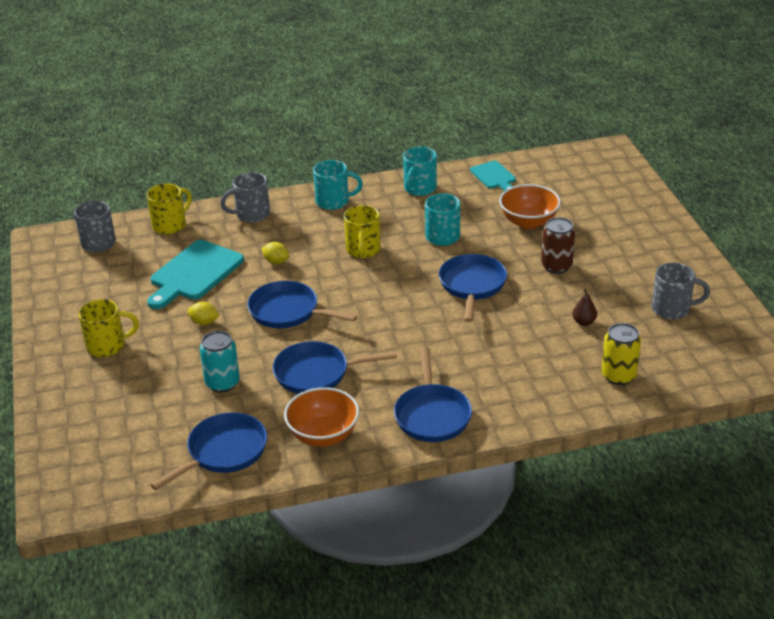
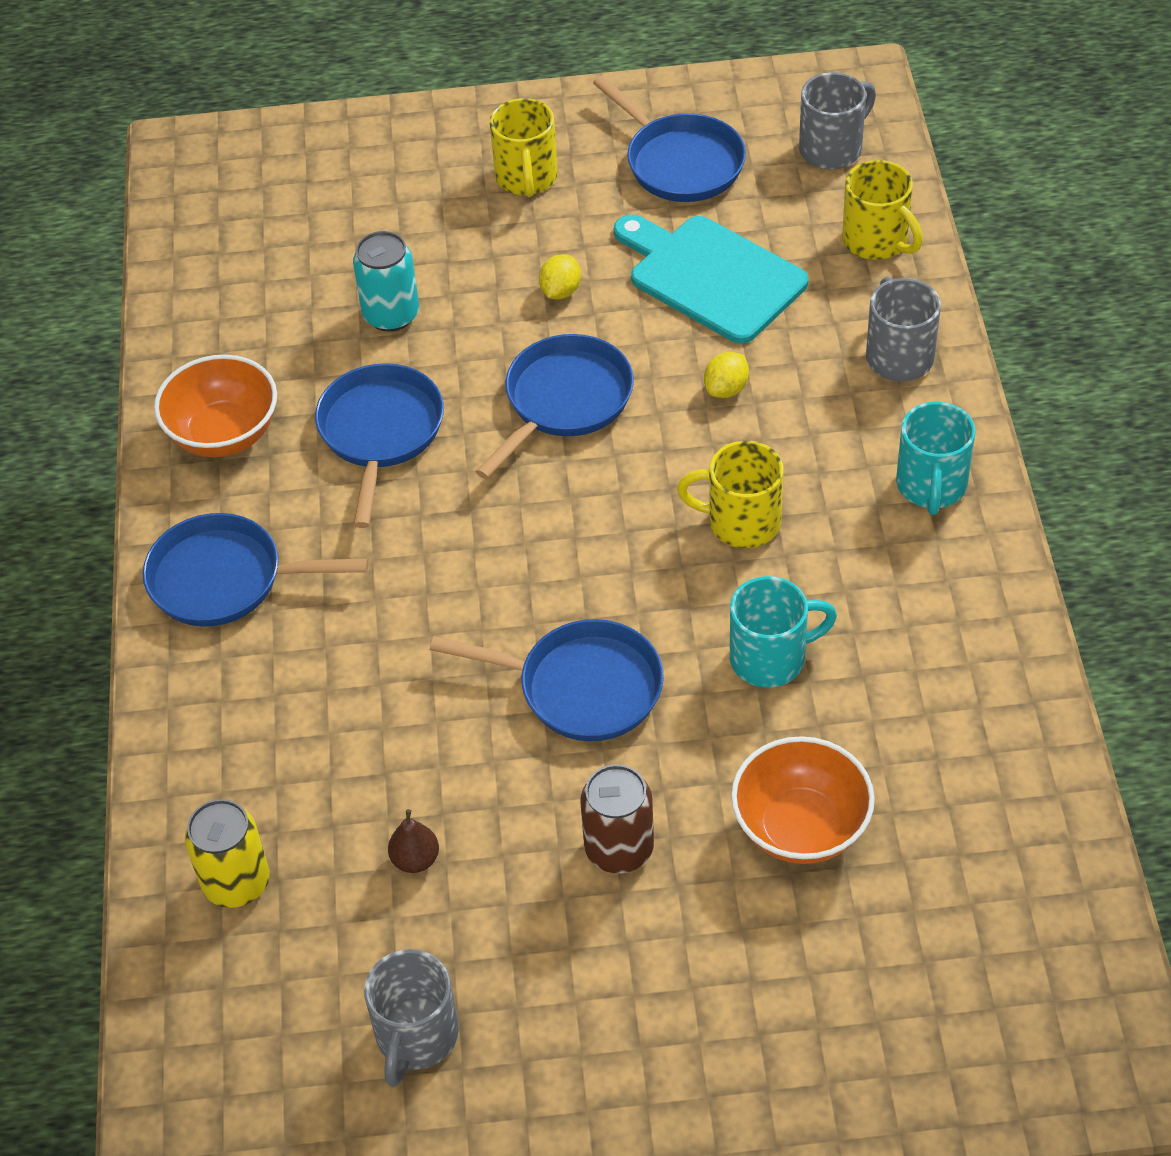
camera: 100 degrees right, 15 degrees up
(223, 452) = (228, 316): blue pan -> blue pan (679, 162)
(419, 189) = (967, 639): turquoise mug -> none
(494, 176) = (1008, 791): turquoise cutting board -> none

